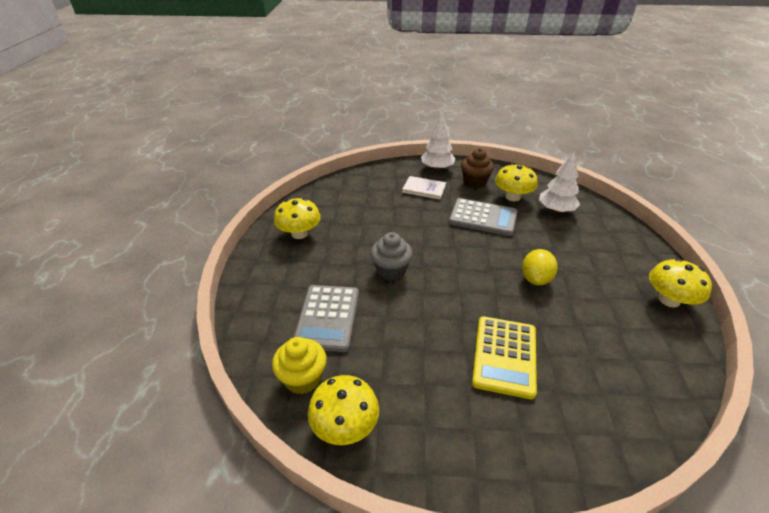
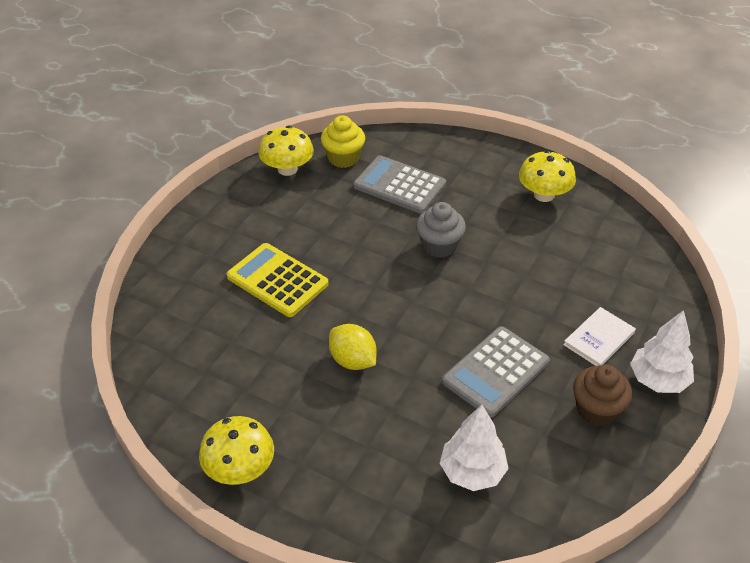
camera: 115 degrees right, 5 degrees up
(512, 197) = (532, 436): yellow mushroom -> none

